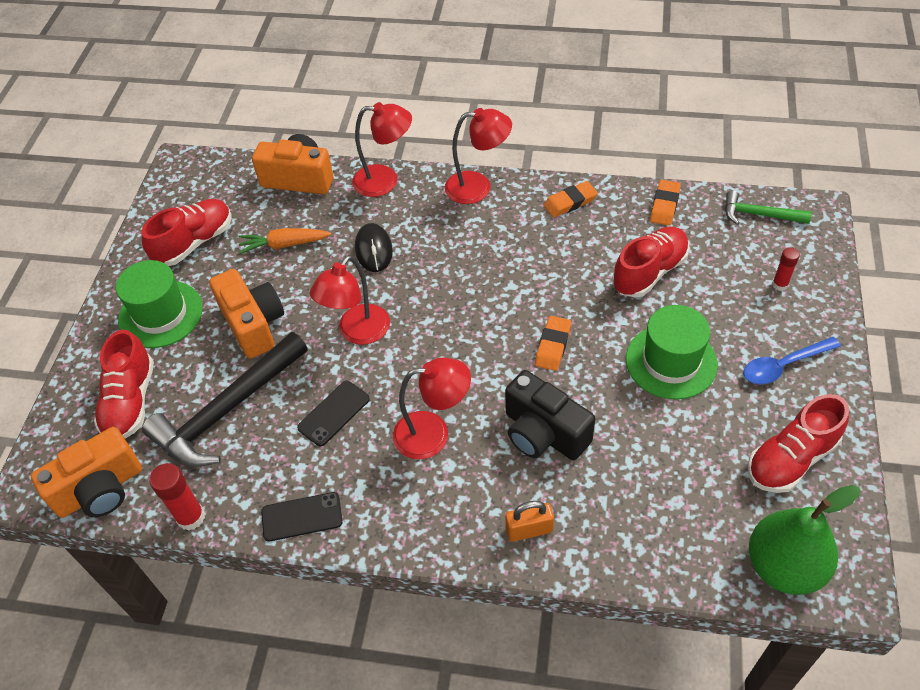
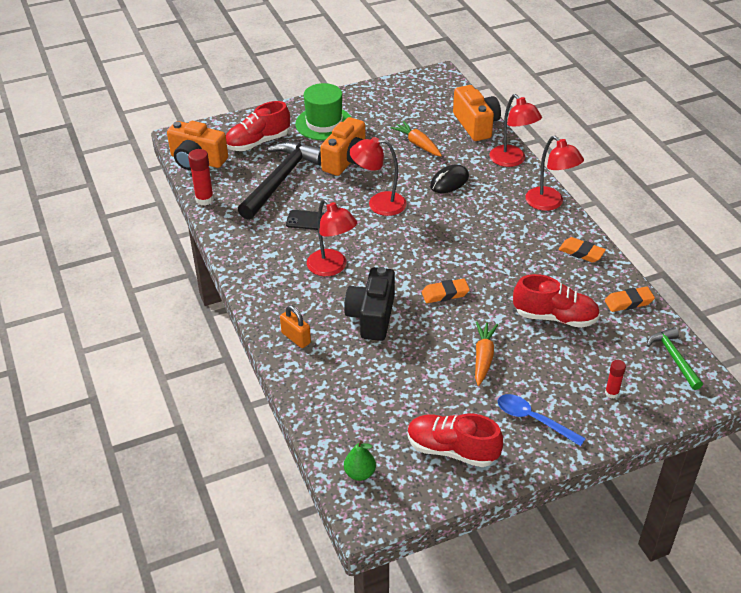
camera: 55 degrees right, 10 degrees down
(194, 242) = (386, 110): red shoe -> none
(227, 411) = (281, 179): black hammer -> black hammer turned 105 degrees clockwise
(302, 517) = (235, 240): black phone -> none
(671, 361) = (483, 357): green hat -> orange carrot
(784, 566) = (359, 473): green pear -> green pear, size x0.50

